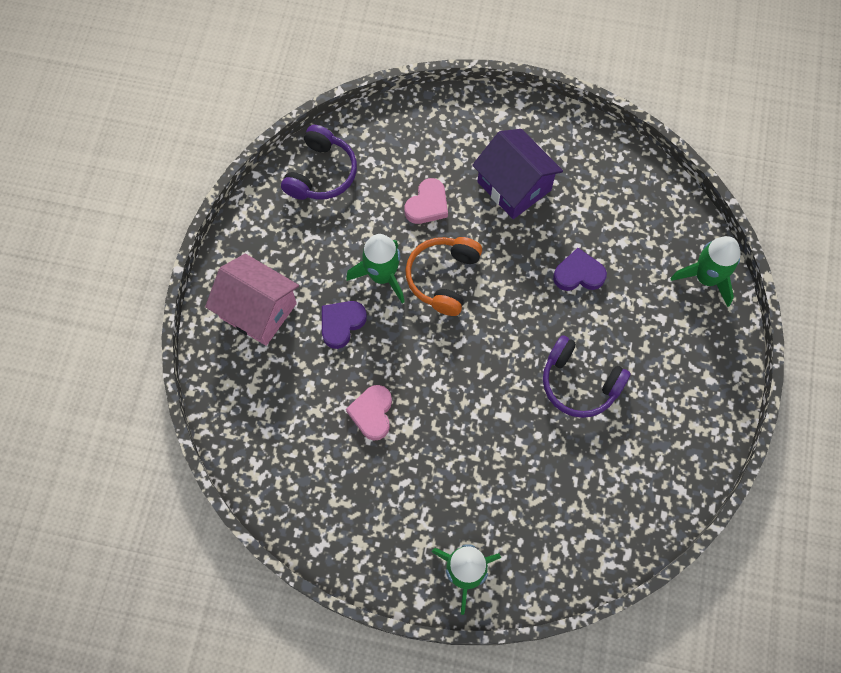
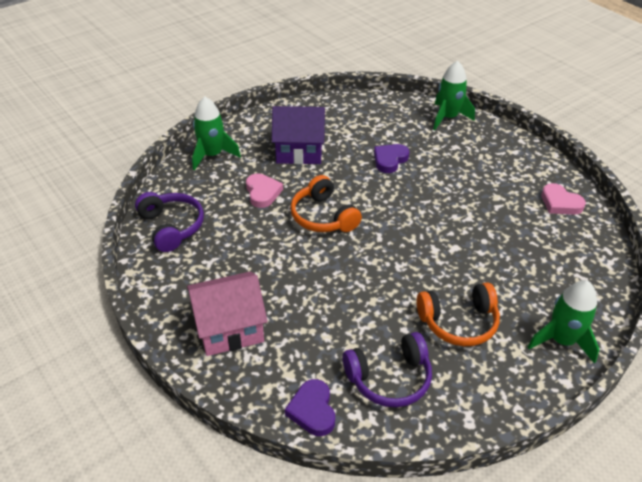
camera: 50 degrees left, 25 degrees down
(341, 324) = (297, 287): purple heart -> purple heart (312, 410)
(372, 413) = (385, 314): pink heart -> pink heart (560, 203)
(382, 276) = (285, 244): green rocket -> green rocket (212, 155)
(413, 477) = (458, 322): none -> orange headphones
(579, 383) = (465, 202): purple headphones -> purple headphones (389, 378)

